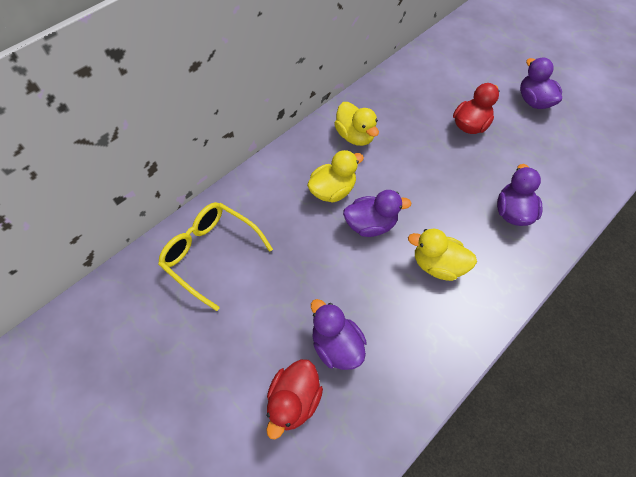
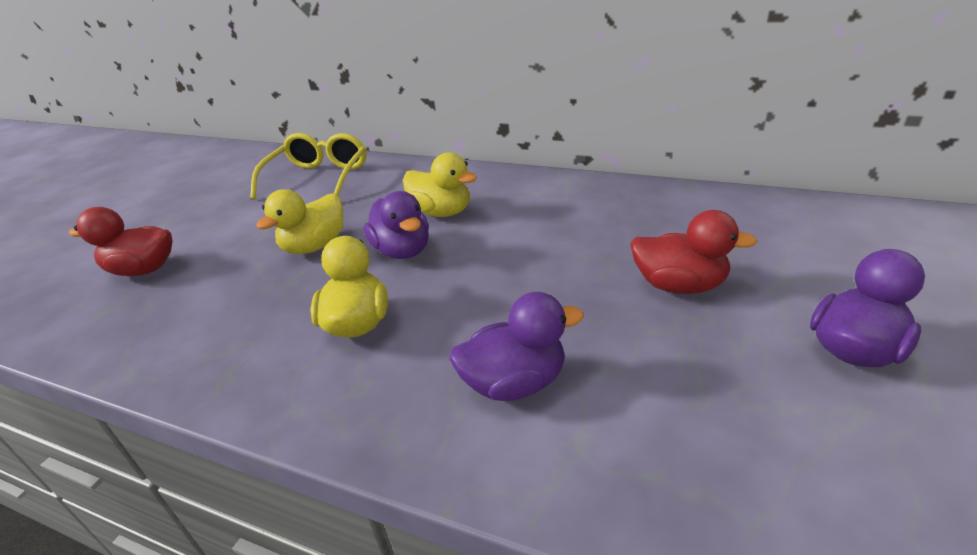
camera: 70 degrees right, 25 degrees down
(336, 345) = (213, 276): purple duck -> none
(355, 136) = (545, 201): yellow duck -> yellow duck (315, 246)

